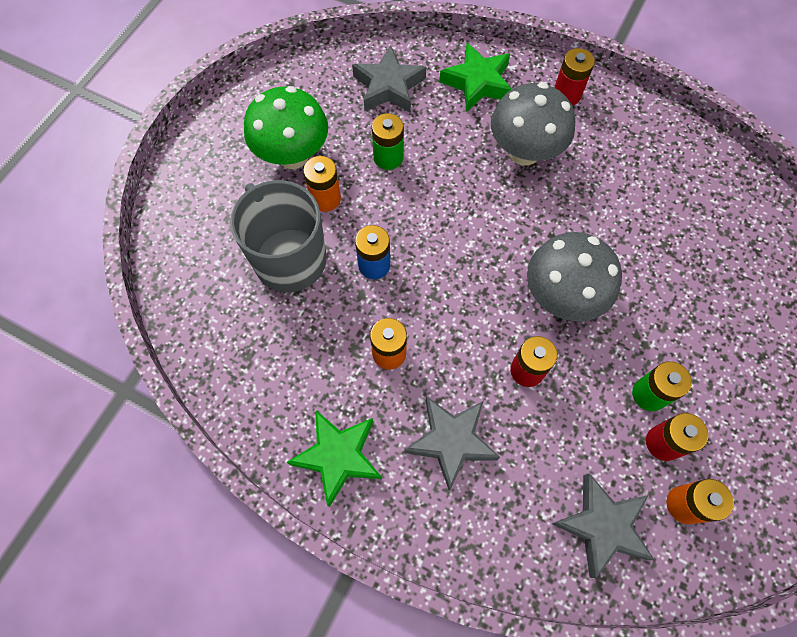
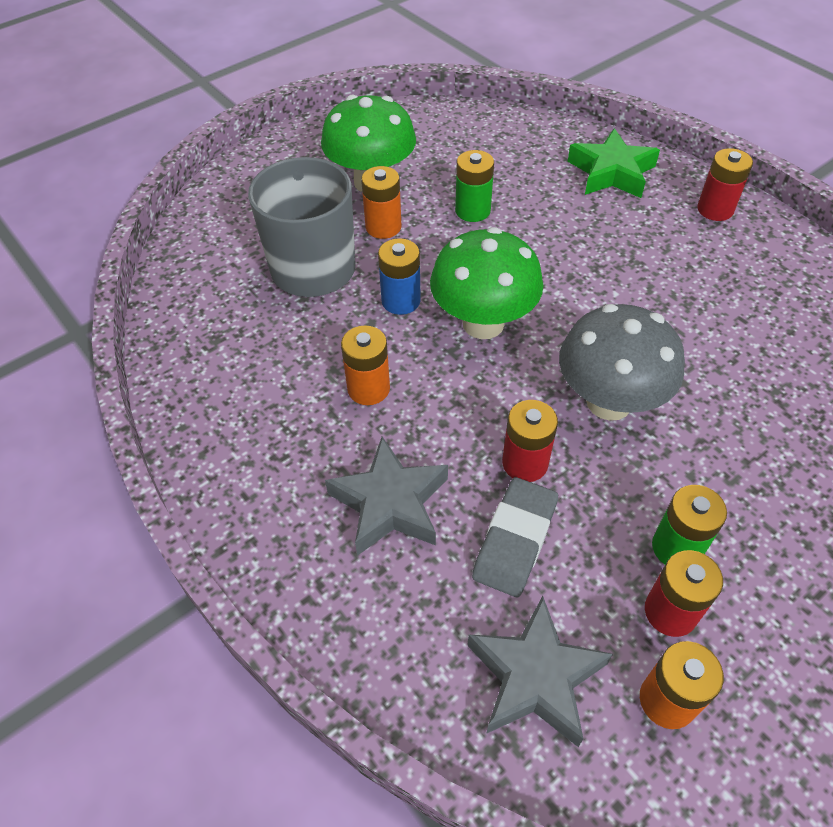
camera: 25 degrees right, 15 degrees down
(338, 456) = (251, 469): green star -> none
(388, 87) = (508, 151): grey star -> none
(445, 263) = (483, 323): none -> green mushroom
(524, 152) = (634, 248): grey mushroom -> none
(546, 433) = (515, 540): none -> grey eraser

